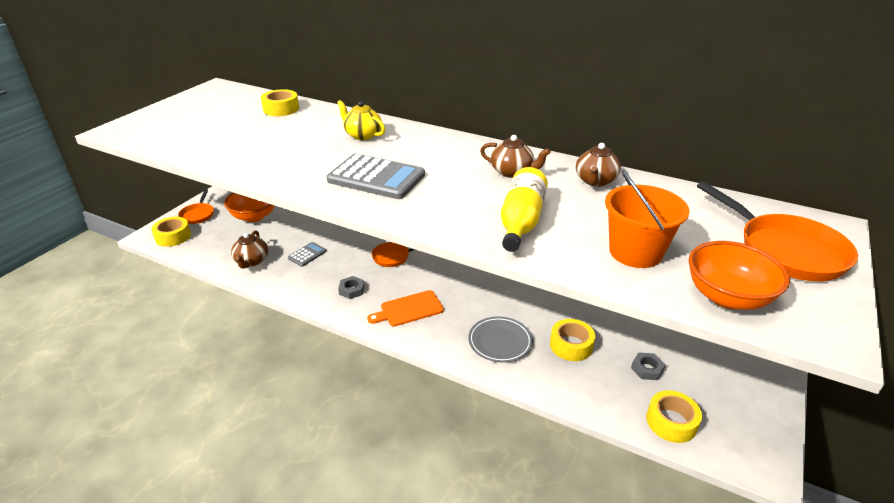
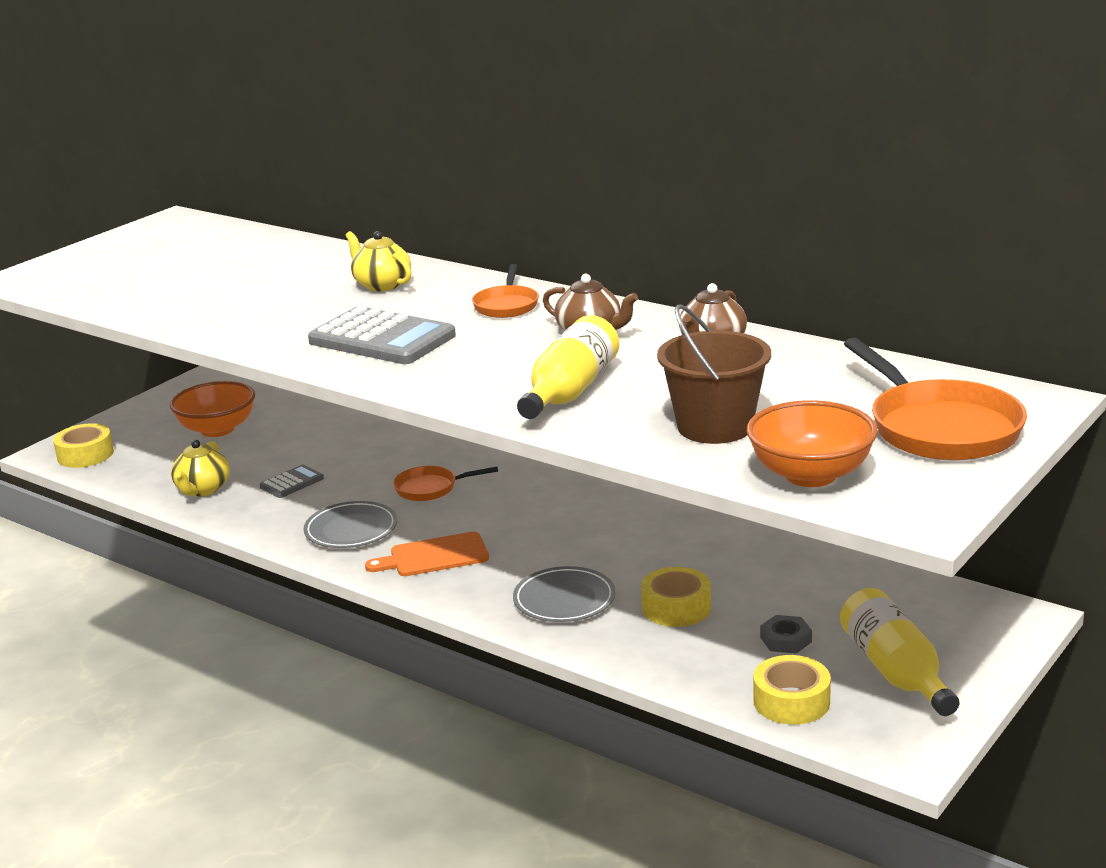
camera: 10 degrees right, 10 degrees down
(198, 215) = (128, 426): orange pan -> orange pan (506, 305)
(251, 261) = (202, 489): brown teapot -> yellow teapot
(281, 109) = (267, 249): yellow tape -> none
(352, 290) = (351, 530): grey nut -> grey plate
(635, 252) = (715, 427): orange bucket -> brown bucket
(724, 392) = (895, 671): none -> yellow bottle

